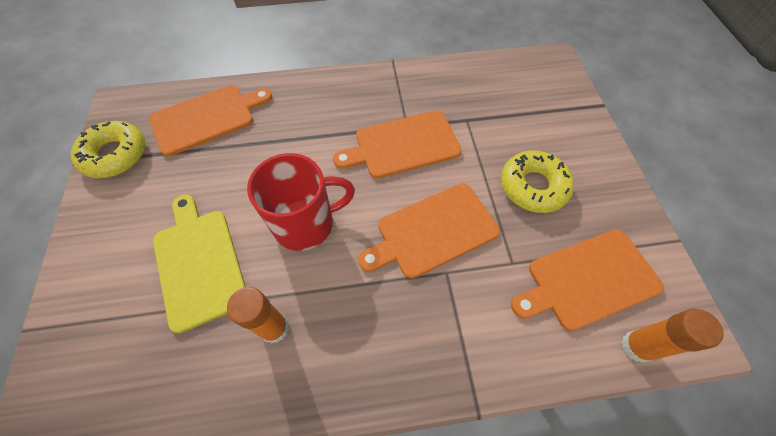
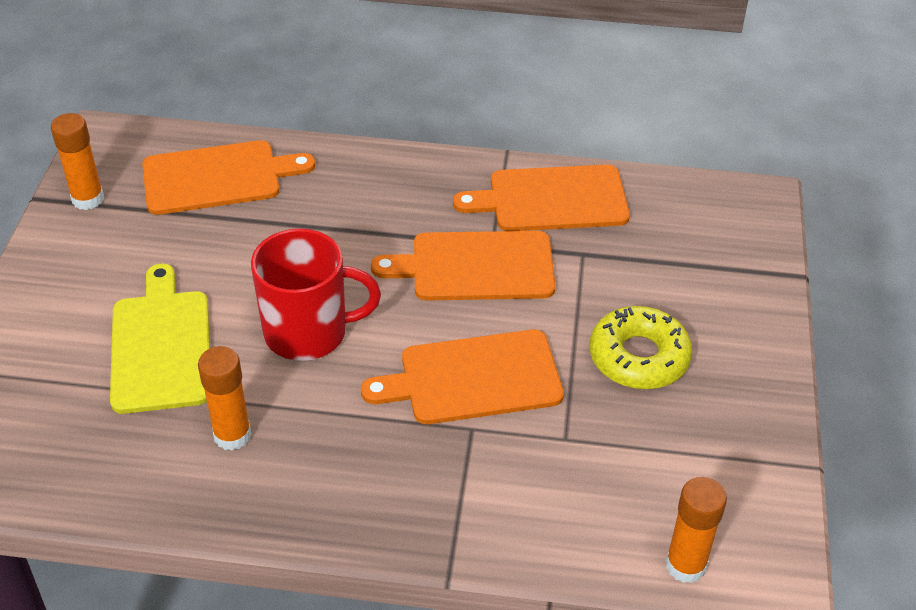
camera: 15 degrees right, 15 degrees down
(115, 155) = (88, 199): yellow donut -> orange glue stick
(588, 280) = (659, 480): orange cutting board -> orange cutting board (551, 199)

